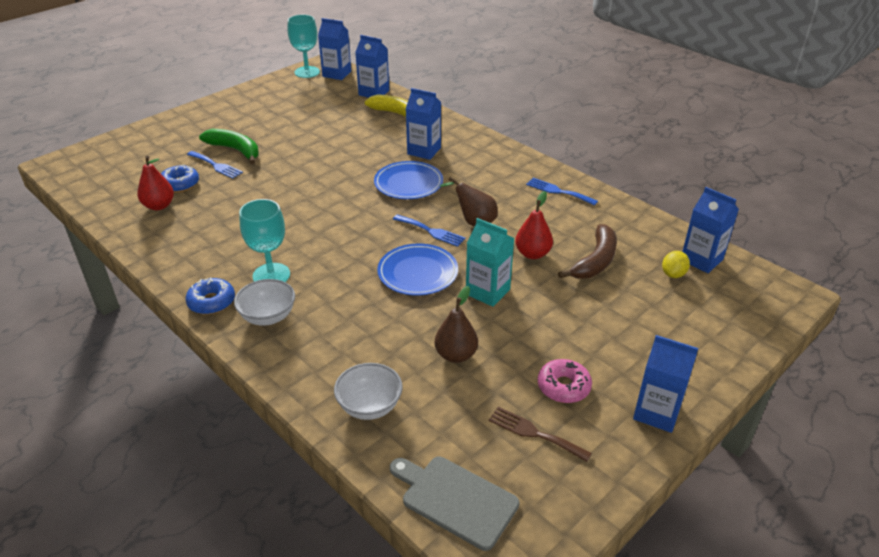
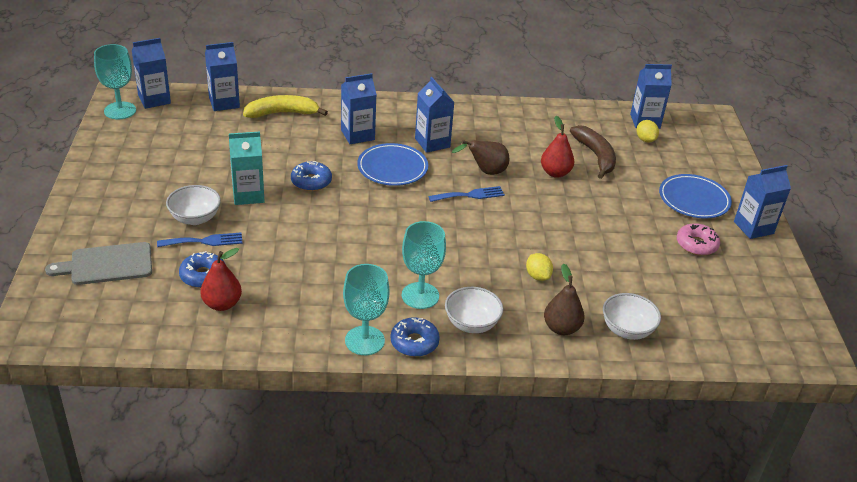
camera: 50 degrees left, 0 degrees up
(187, 279) = (364, 340): none -> turquoise goblet
(235, 150) = (195, 218): green banana -> white bowl
(339, 164) = (311, 181): none -> blue donut
(375, 317) = (537, 276): none -> yellow lemon
(418, 273) = (511, 229): blue plate -> blue plate (694, 199)
(455, 499) = (745, 342): grey cutting board -> grey cutting board (107, 264)
(456, 355) = (619, 266): brown pear -> brown pear (561, 328)
(469, 182) = (432, 143): none -> blue carton
(487, 292) = (571, 215): turquoise carton -> turquoise carton (248, 195)
(534, 433) = (723, 280): brown fork -> none
(558, 191) = (500, 118): blue fork -> none

